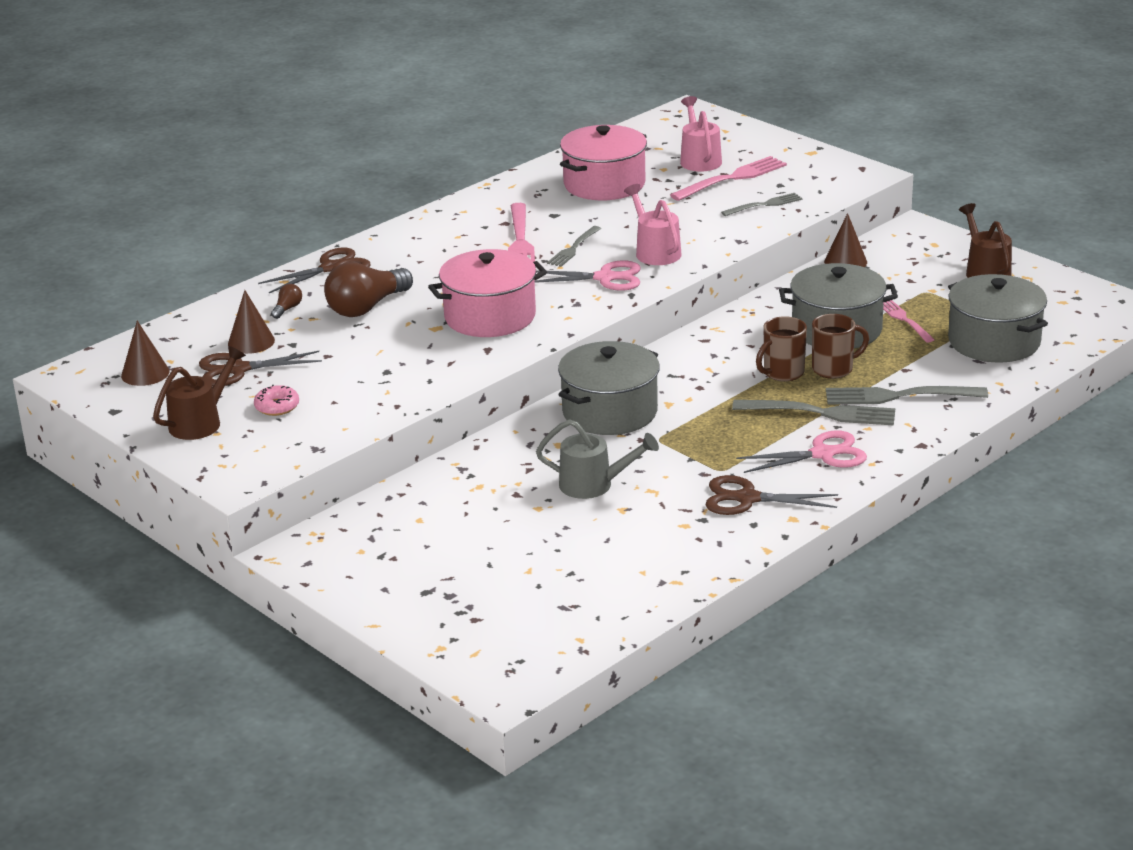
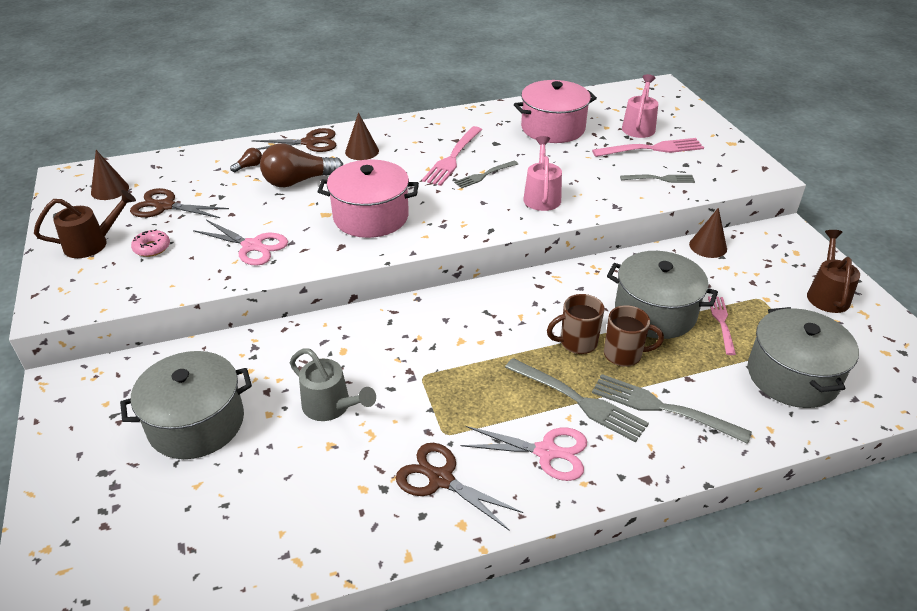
camera: 25 degrees right, 10 degrees up
(251, 342) = (198, 186): brown cone -> brown cone (362, 151)
(605, 278) = (484, 208): pink scissors -> pink scissors (252, 246)
(610, 412) = (409, 332): grey pot -> grey pot (196, 423)

